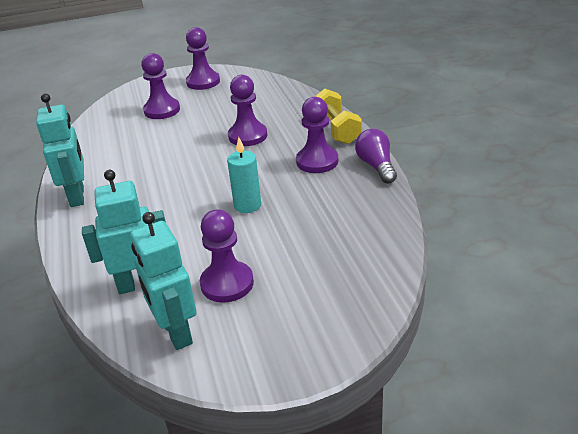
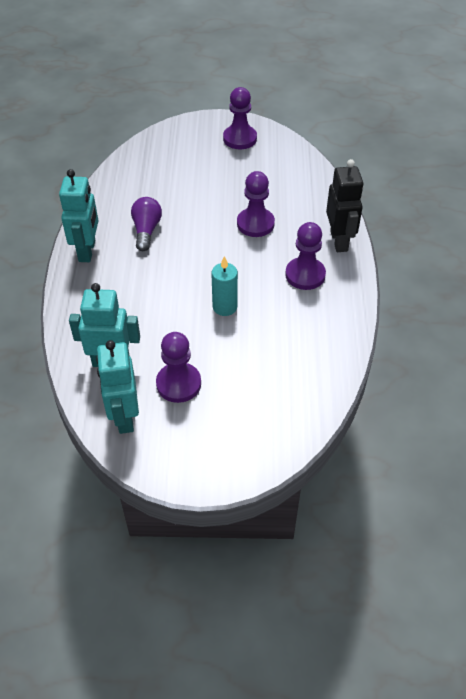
camera: 15 degrees right, 15 degrees up
(162, 110) = (189, 166): purple pawn -> none
(336, 130) = (339, 241): yellow dumbbell -> black robot
(376, 166) = (355, 297): purple light bulb -> purple light bulb (146, 230)

